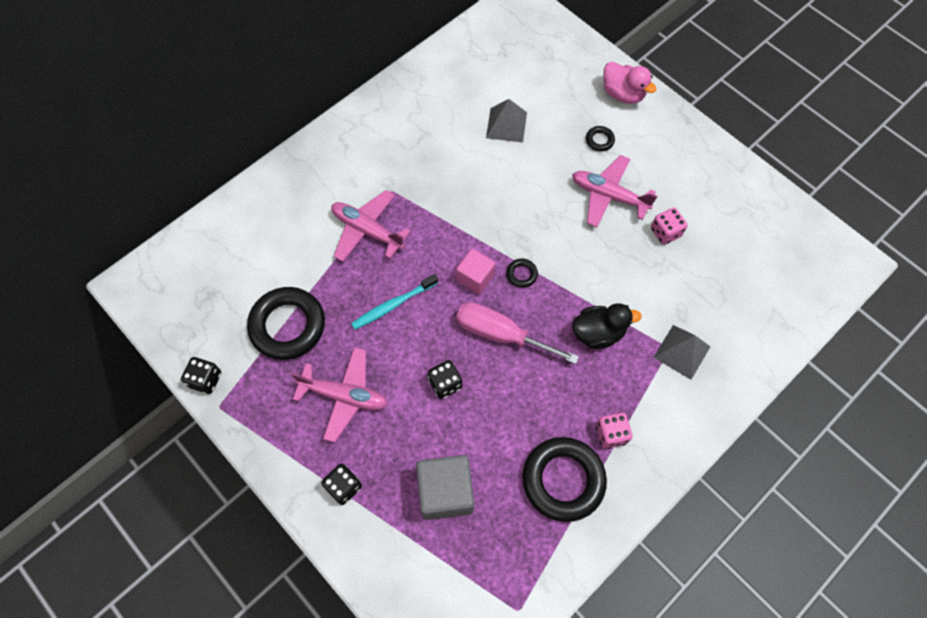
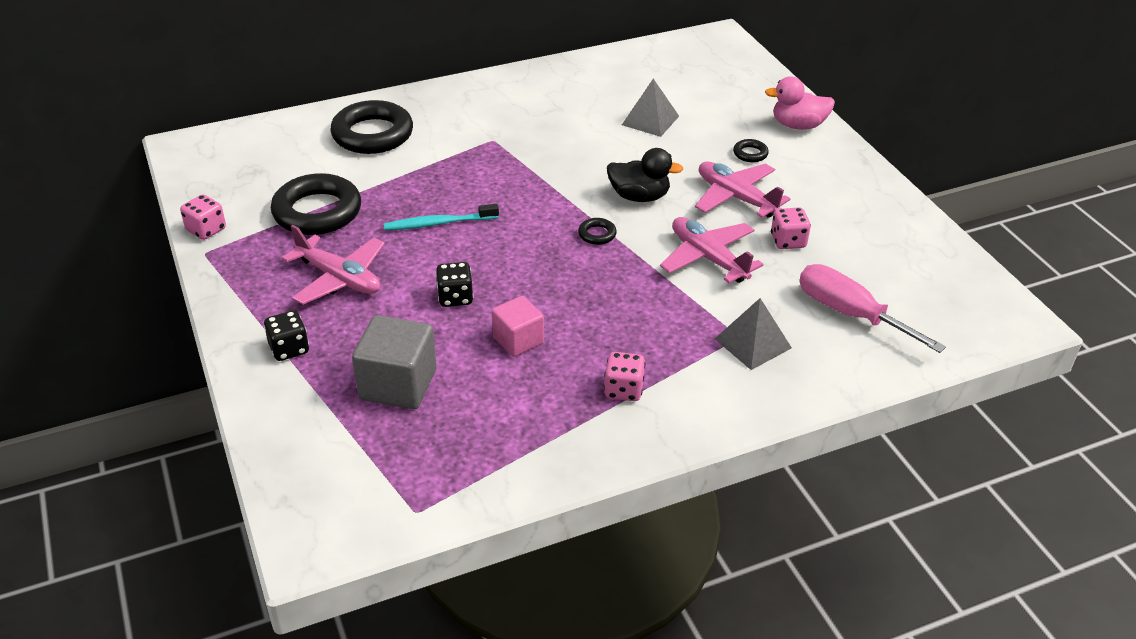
camera: 20 degrees right, 25 degrees down
(206, 380) = (206, 230): black dice -> pink dice
(367, 230) = (449, 163): pink plane -> pink plane (708, 258)
(475, 277) = (543, 224): pink cube -> pink cube (518, 340)
(501, 334) = (543, 275): pink screwdriver -> pink screwdriver (850, 314)
(563, 480) = (541, 413): black ring -> black ring (372, 134)
(598, 333) = (658, 302): black duck -> black duck (639, 196)
(623, 94) = (798, 125): pink duck -> pink duck turned 120 degrees clockwise

